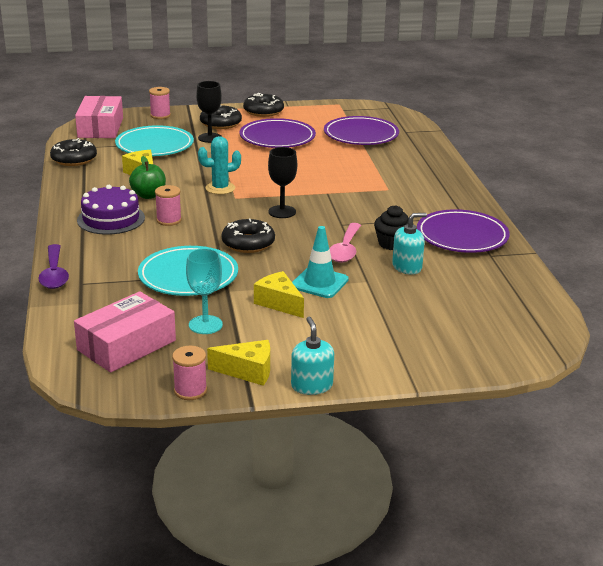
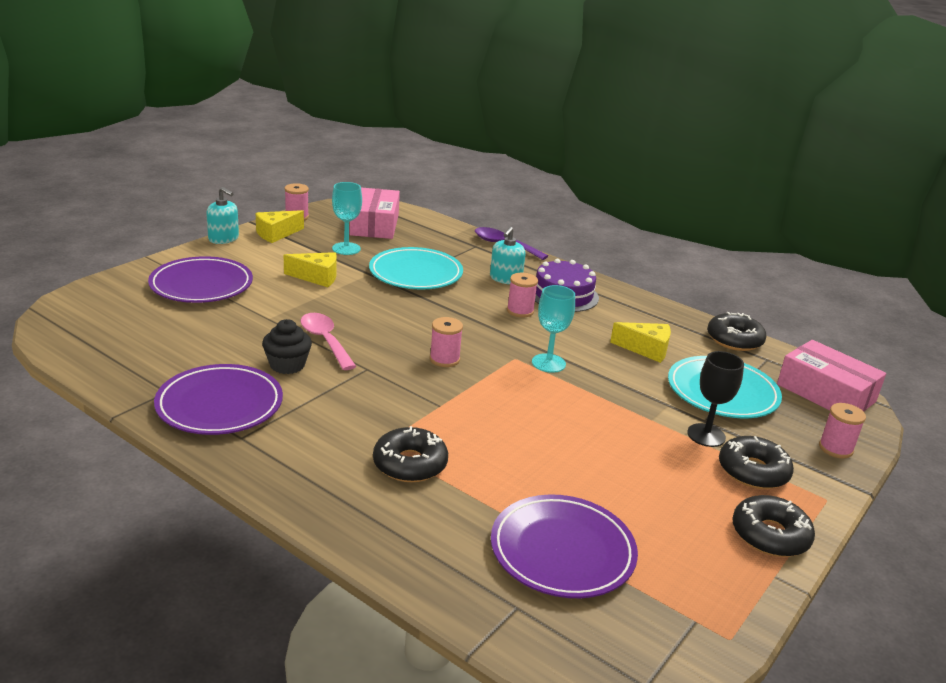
camera: 135 degrees right, 0 degrees up
(148, 195) = (587, 328): green apple -> none
(220, 188) = (548, 363): turquoise cactus -> turquoise goblet
(248, 243) = (419, 315): black donut -> black donut (410, 464)
(277, 138) = (644, 478): purple plate -> purple plate (201, 285)
(282, 212) = (444, 359): black goblet -> pink spool
(319, 283) = (307, 302): turquoise traffic cone -> none
(407, 267) = (245, 344): turquoise soap dispenser -> turquoise soap dispenser (505, 279)

